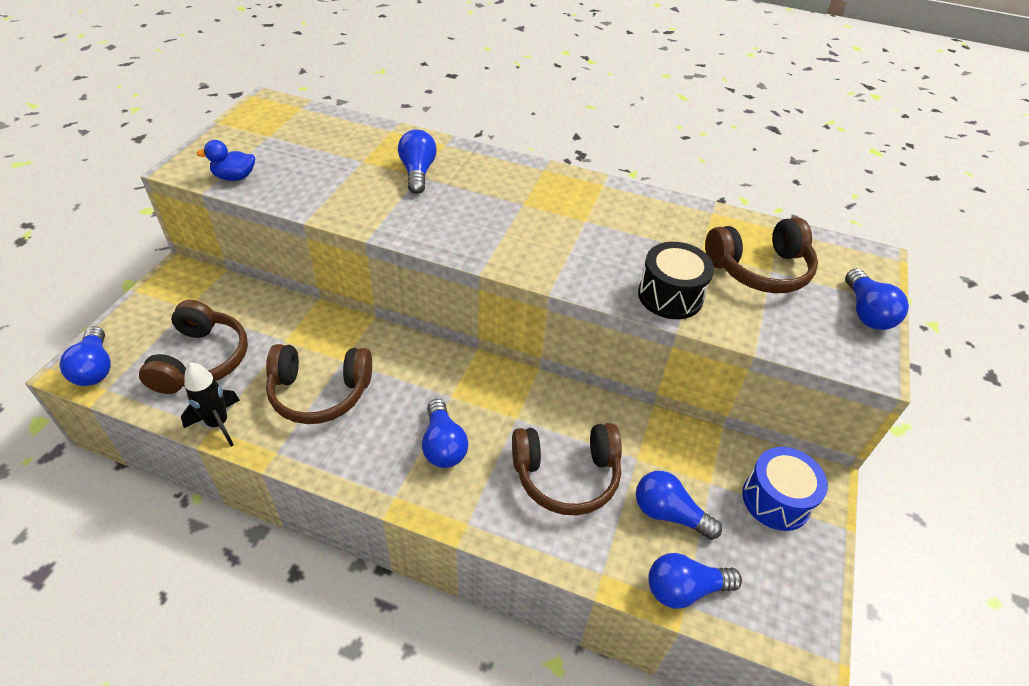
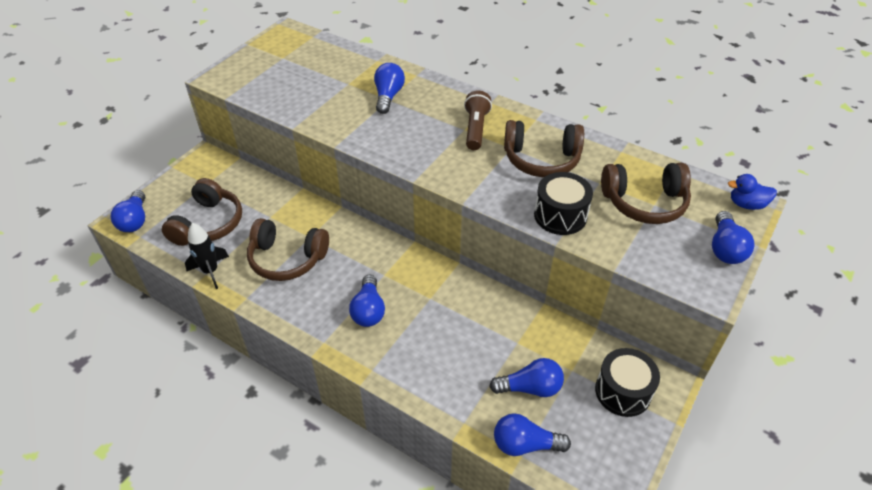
camera: 15 degrees right, 0 degrees up
(235, 177) = (250, 88): blue duck -> blue duck (746, 204)
(536, 202) = (475, 129): none -> brown flashlight
(566, 476) = (457, 347): brown headphones -> brown headphones (541, 159)
(669, 513) = (530, 388): blue light bulb -> blue light bulb turned 135 degrees clockwise
(776, 499) = (623, 391): blue drum -> black drum

